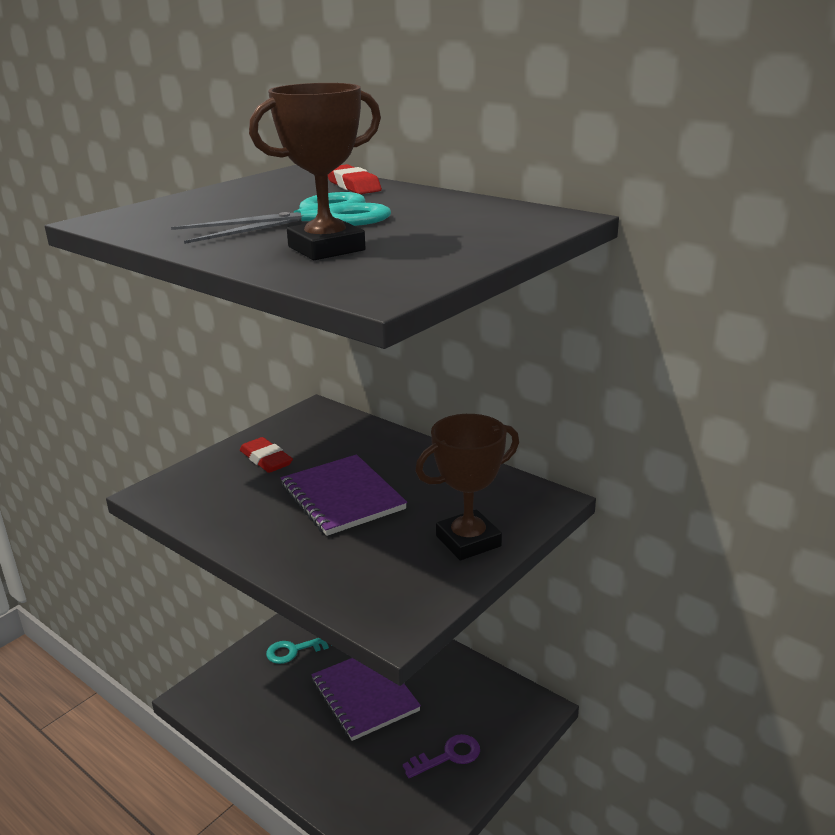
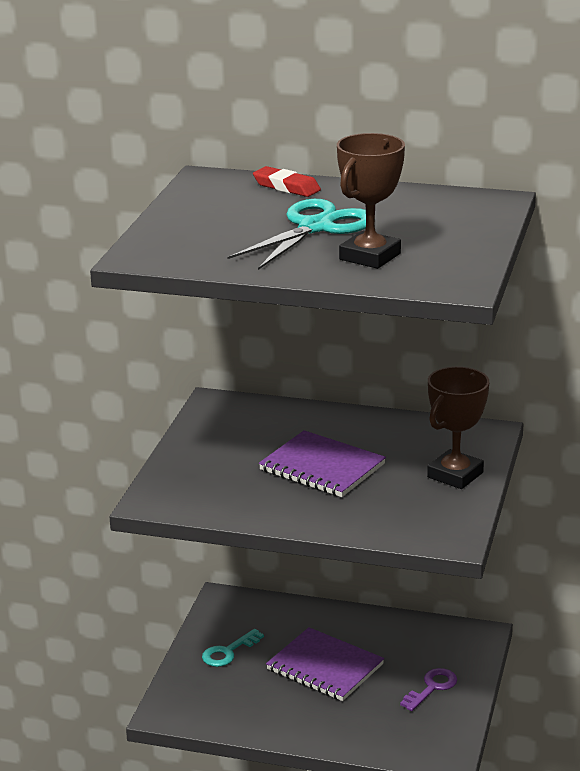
camera: 25 degrees left, 0 degrees up
(266, 459) = (220, 453): red eraser -> none

